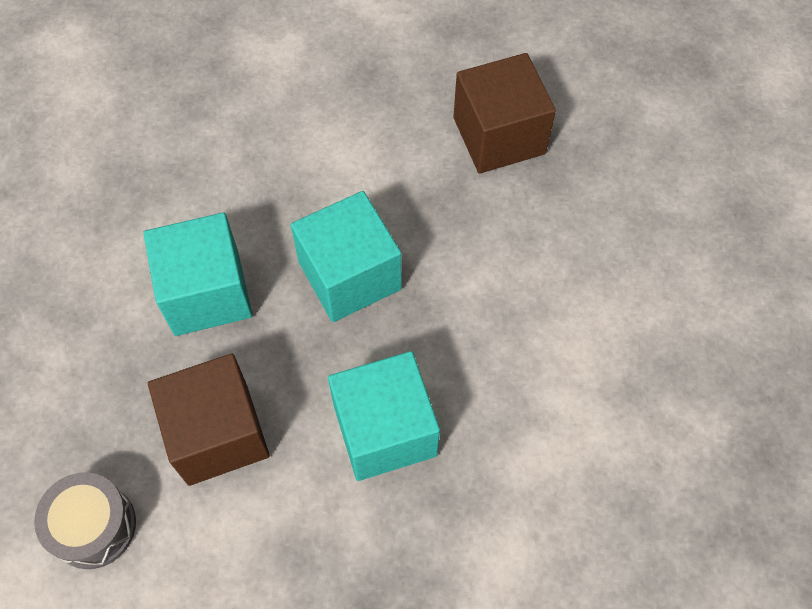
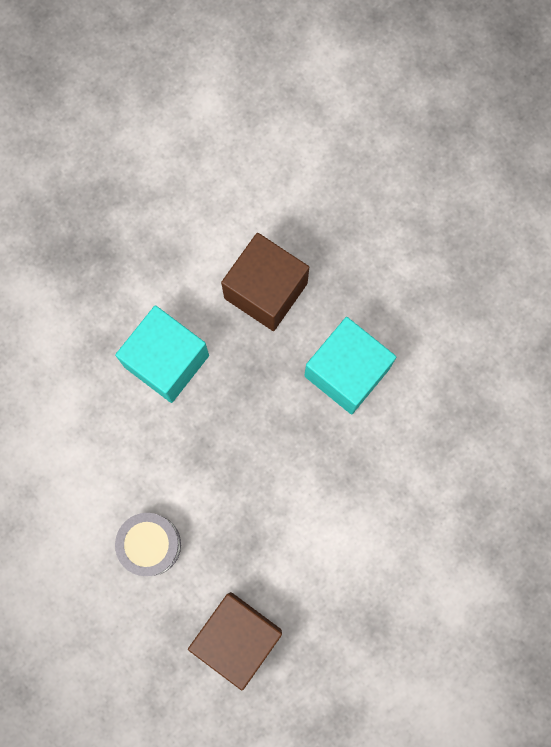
camera: 145 degrees right, 15 degrees up
(93, 526) = (293, 194): grey drum -> grey drum (150, 545)
(349, 275) = (263, 448): turquoise cube -> none

